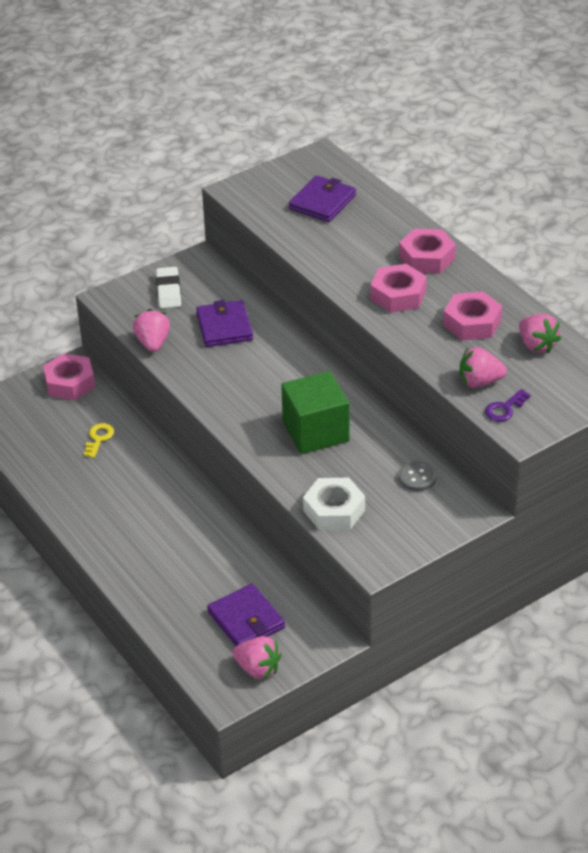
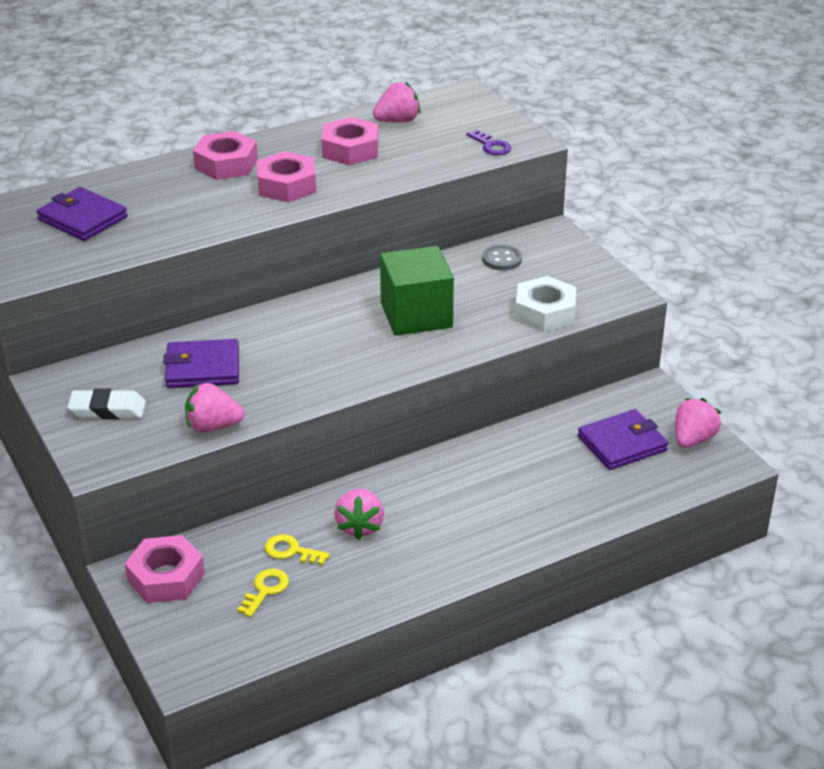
camera: 85 degrees left, 5 degrees down
(58, 431) = (265, 590): none -> yellow key
(479, 382) = (447, 154): pink strawberry -> pink strawberry (360, 526)

